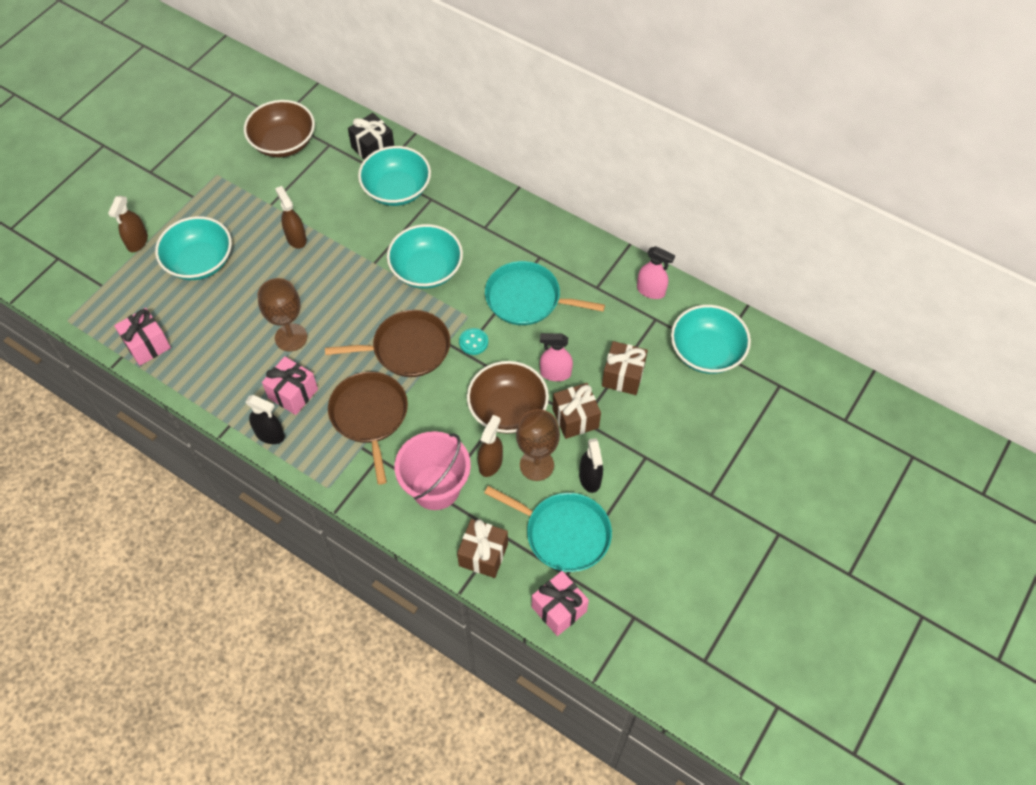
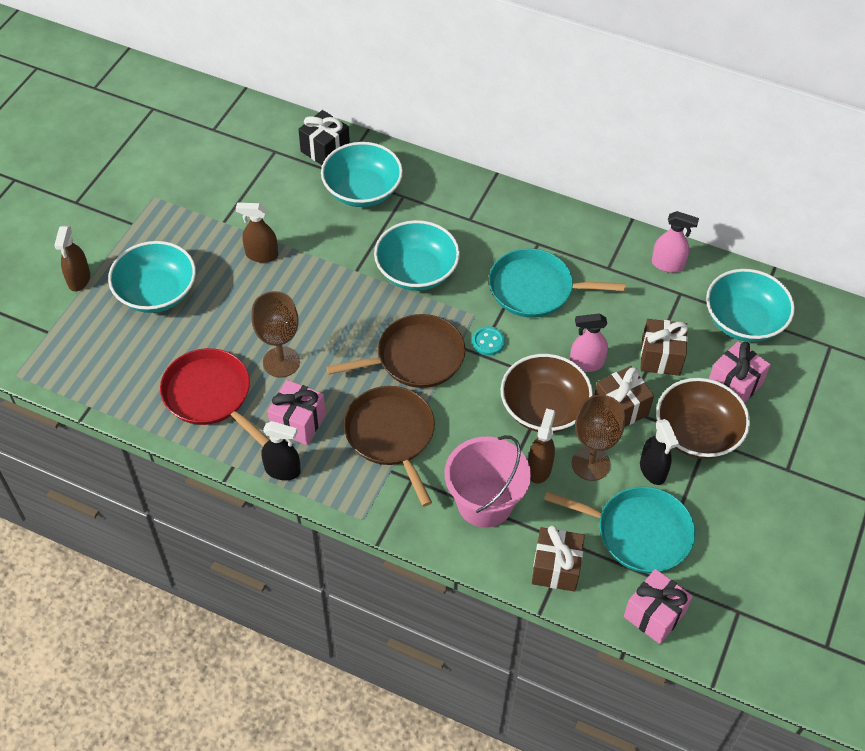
camera: 10 degrees left, 5 degrees down
(147, 345) = (117, 390): pink gift -> pink gift (734, 384)
(224, 360) = (210, 395): none -> red pan
(283, 143) = (222, 154): brown bowl -> brown bowl (697, 433)
(296, 238) = (261, 255): brown spray bottle -> brown spray bottle turned 45 degrees counterclockwise

